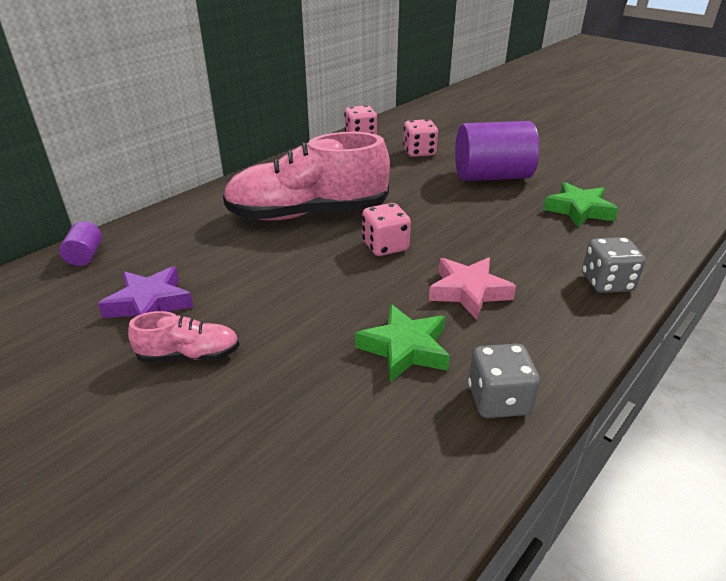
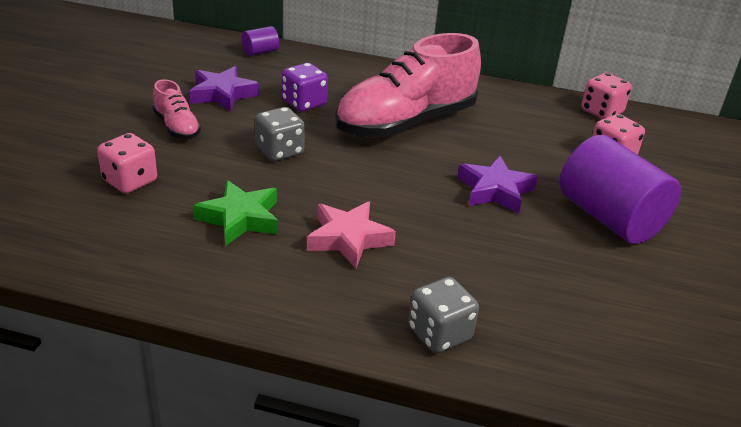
camera: 60 degrees right, 0 degrees up
(223, 256) = (304, 103): none -> purple dice
(308, 214) = (406, 123): pink shoe -> pink shoe turned 90 degrees counterclockwise
(385, 246) = (387, 176): pink dice -> pink dice (130, 181)
(435, 206) = (495, 190): none -> purple star
(498, 400) = (202, 279): grey dice -> grey dice (279, 151)
(578, 210) = (596, 298): green star -> none

